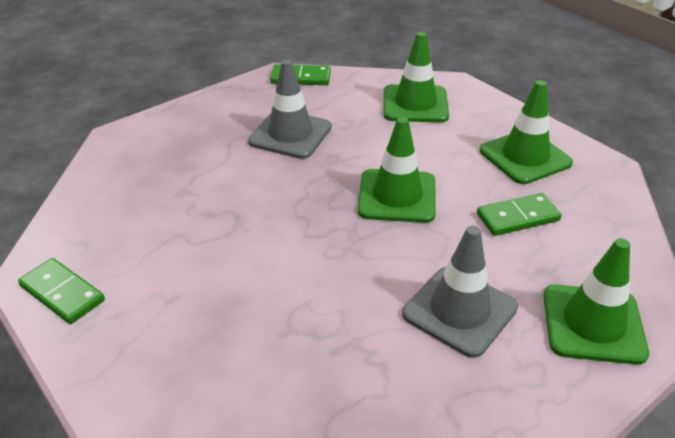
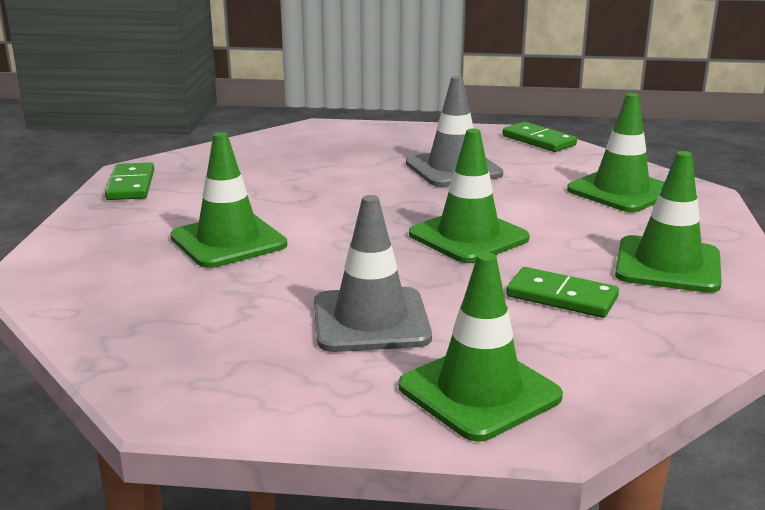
camera: 45 degrees right, 15 degrees down
(253, 302) = (228, 241): none -> green traffic cone

